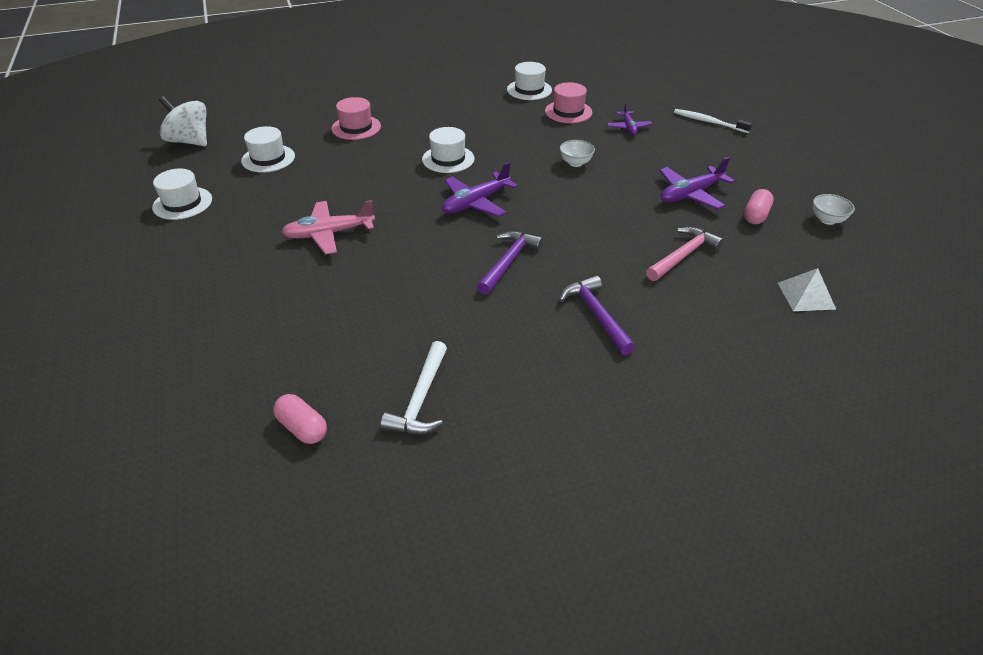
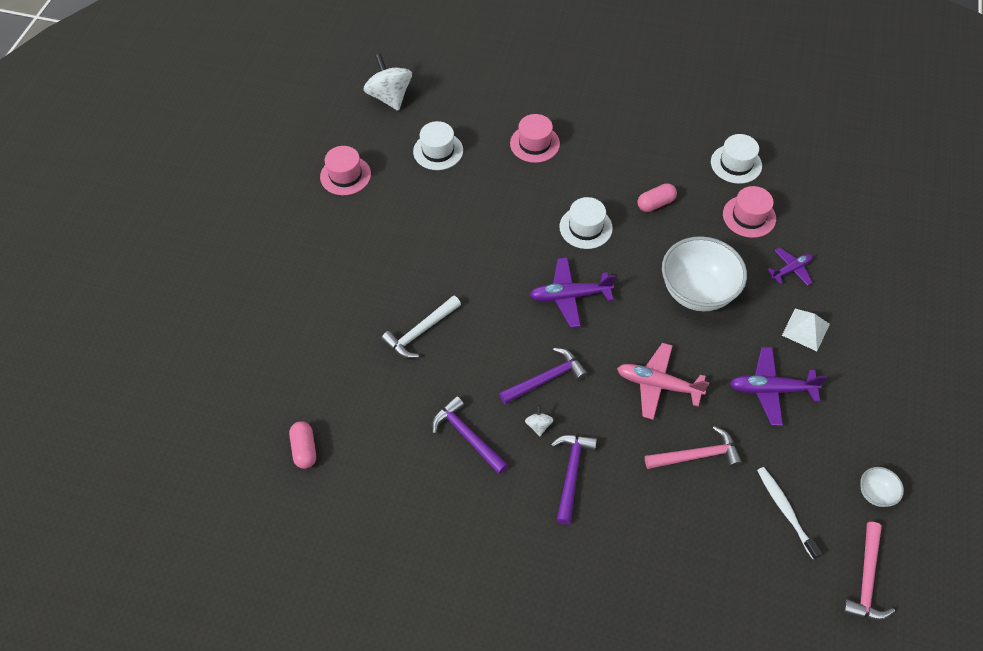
camera: 35 degrees right, 15 degrees up
(182, 203) = (345, 175): white hat -> pink hat
(329, 234) = (431, 270): pink plane -> pink plane (658, 385)
(421, 399) = (391, 472): white hammer -> white hammer (420, 332)
(473, 334) = (467, 436): none -> purple hammer
(533, 295) = (538, 425): none -> white spinning top
(575, 163) = (697, 292): white bowl -> white bowl, size x2.24
(628, 128) = (791, 269): purple plane -> purple plane turned 150 degrees counterclockwise
(709, 122) = (884, 303): white toothbrush -> white toothbrush (785, 510)
(756, 215) = (809, 449): pink capsule -> pink capsule (655, 204)
(806, 295) = (764, 560): white pyramid -> white pyramid (806, 329)
(885, 271) = (866, 580): none -> pink hammer

